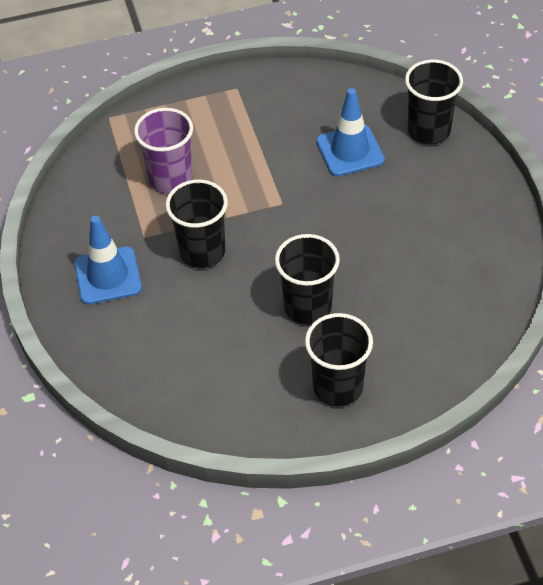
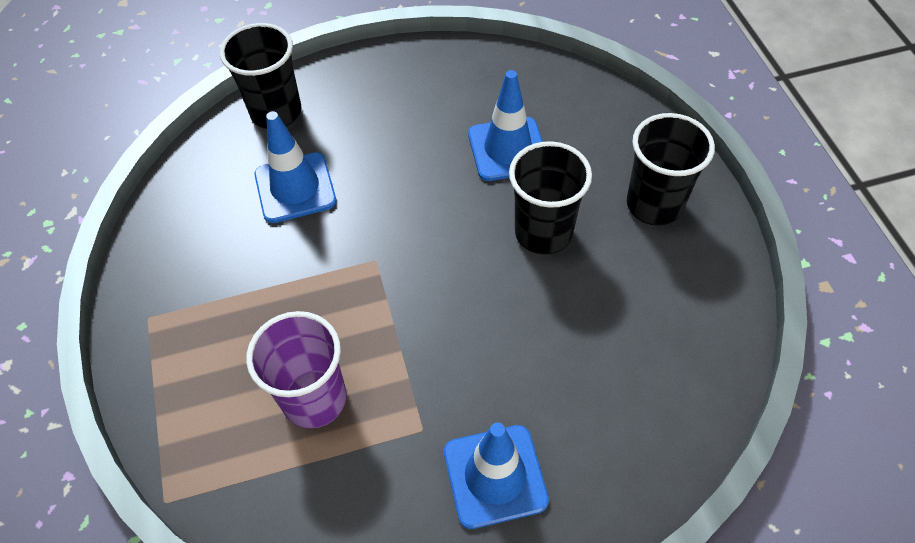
camera: 90 degrees left, 5 degrees up
(202, 252) = (454, 351): black cup -> none
(396, 284) = (508, 149): none -> blue traffic cone

